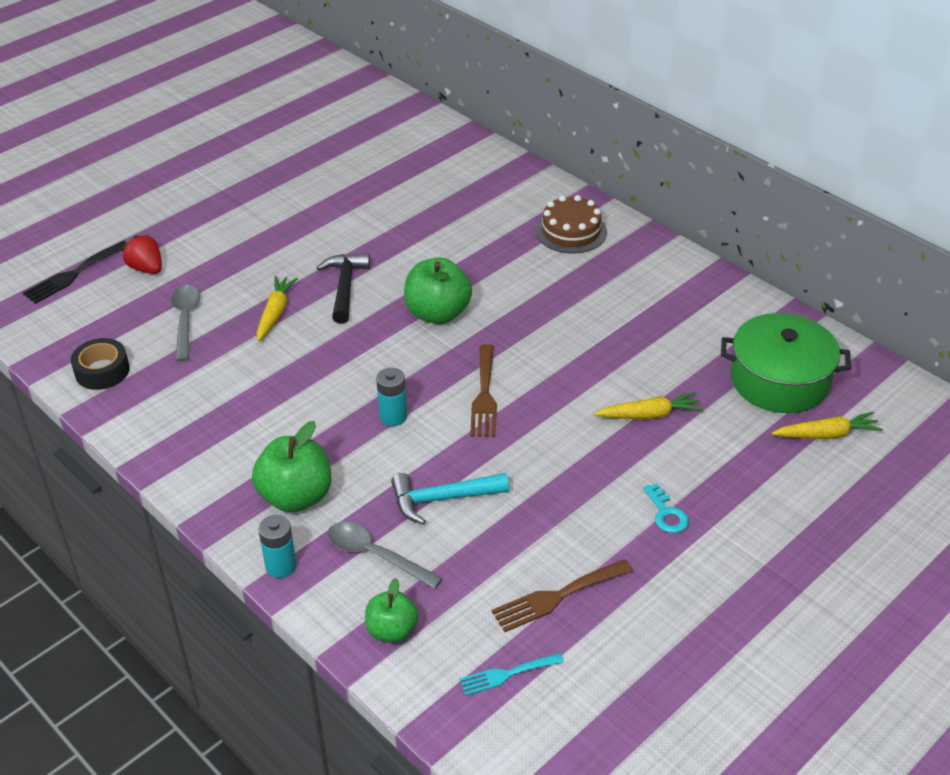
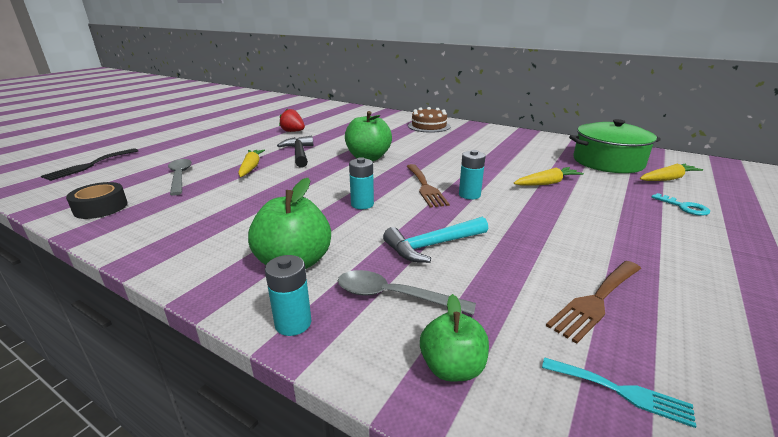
camera: 15 degrees left, 15 degrees down
(146, 269) = (150, 158): red strawberry -> red strawberry (293, 131)
(507, 674) = (621, 391): turquoise fork -> turquoise fork turned 120 degrees counterclockwise
(531, 421) = (469, 195): none -> turquoise battery
(666, 513) = (619, 229): turquoise key -> turquoise key (684, 207)

